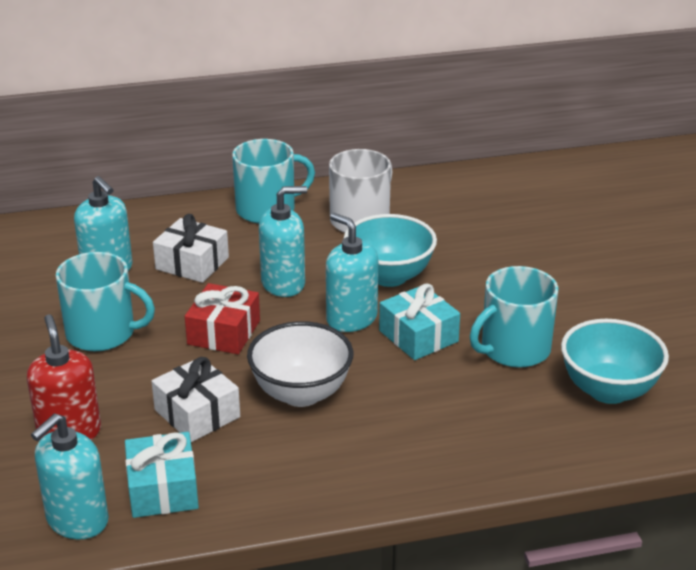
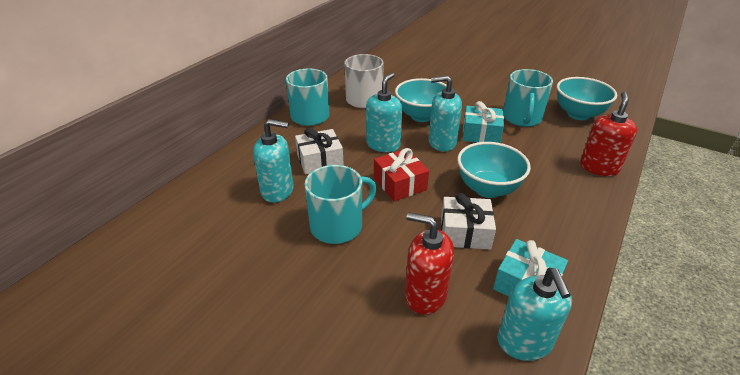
camera: 45 degrees left, 5 degrees up
(301, 393) = (487, 189): white bowl -> turquoise bowl
(482, 458) = (599, 167): none -> red soap dispenser

